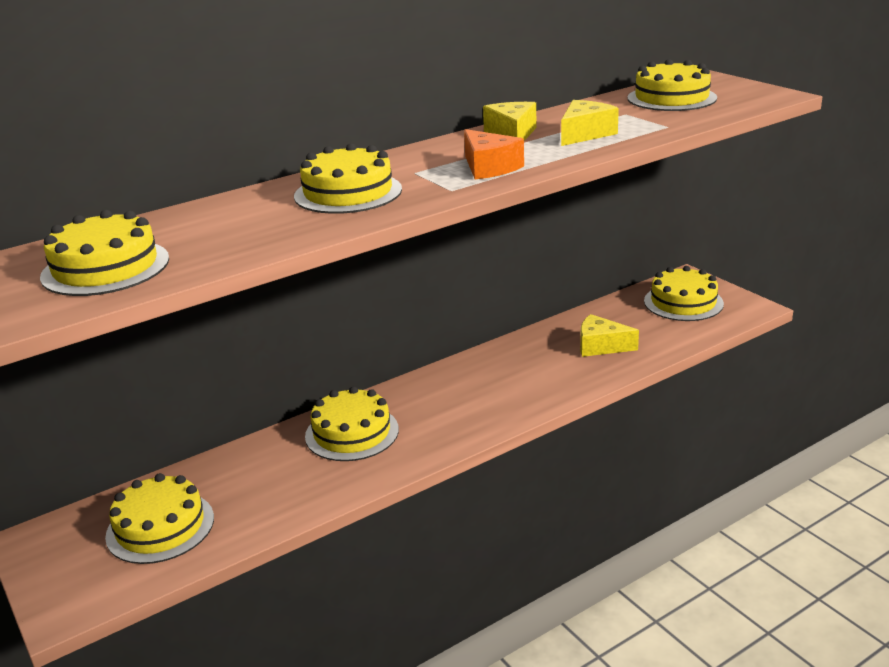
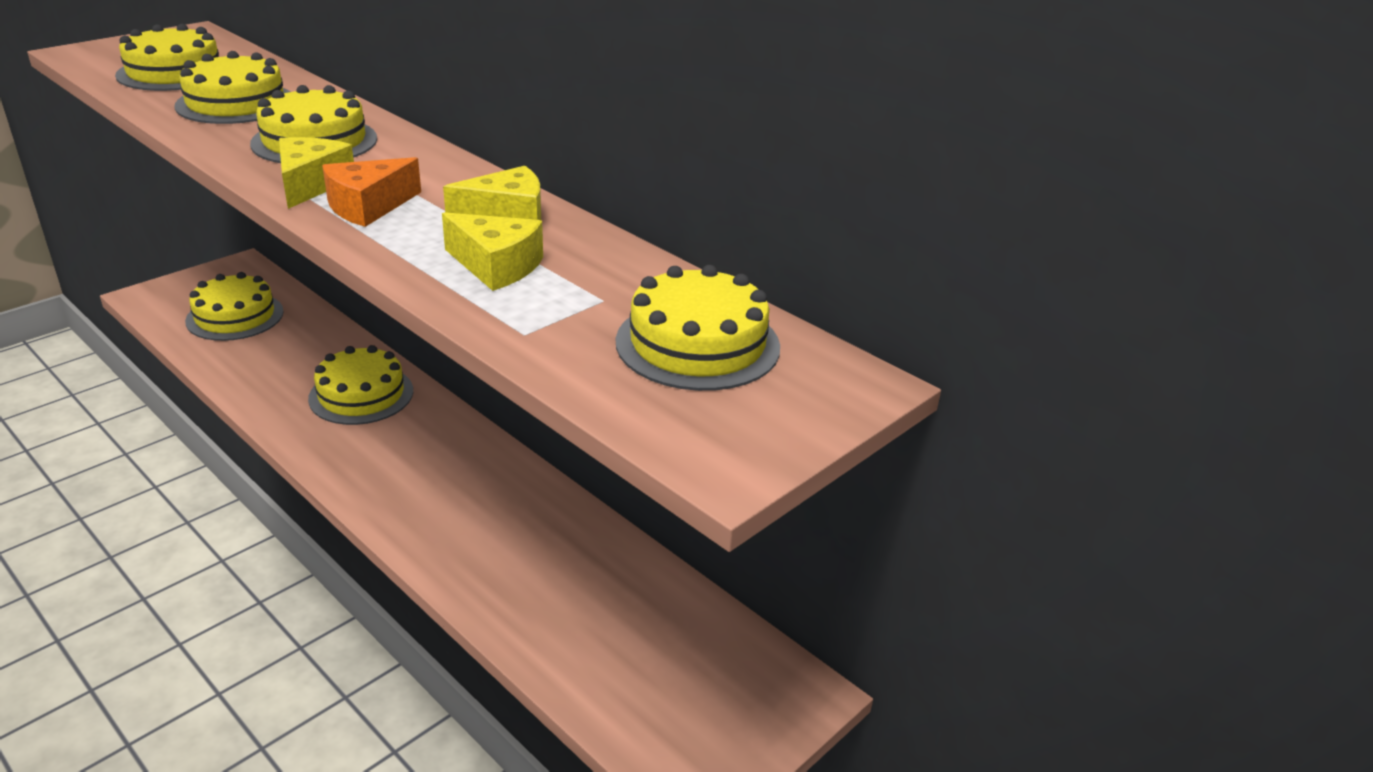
camera: 75 degrees right, 5 degrees up
(601, 346) = (549, 582): yellow cheese -> yellow cheese (311, 184)
(683, 302) = (705, 684): yellow cake -> yellow cake (236, 103)

